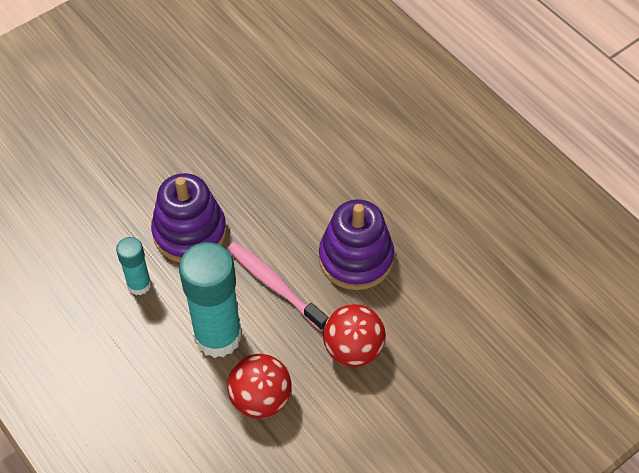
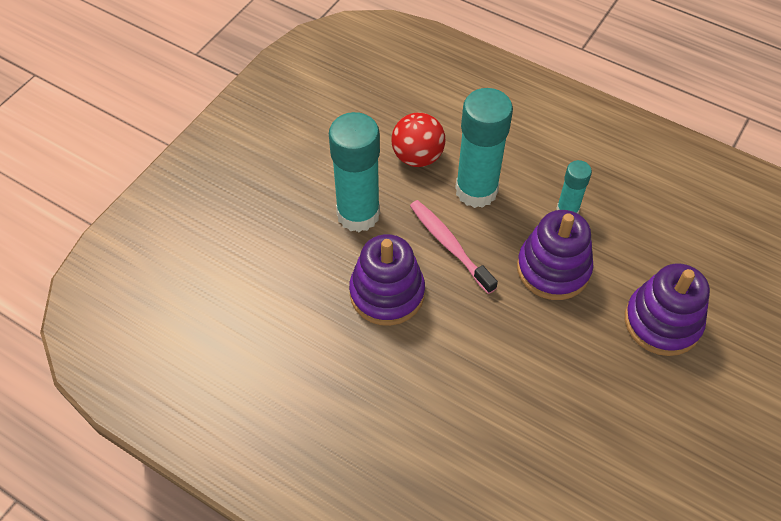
camera: 160 degrees right, 0 degrees up
(126, 159) = (662, 322): none -> purple stacking toy
(275, 285) = (450, 246): pink toothbrush -> pink toothbrush turned 150 degrees counterclockwise
(353, 349) = (358, 214): red ball -> turquoise glue stick

